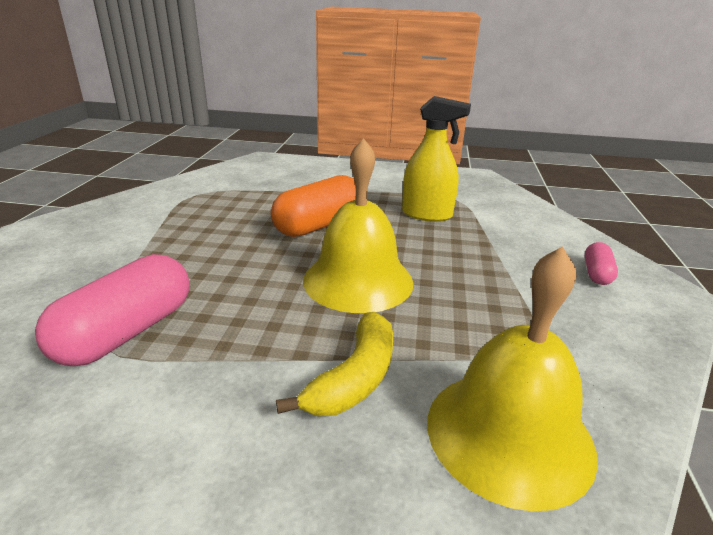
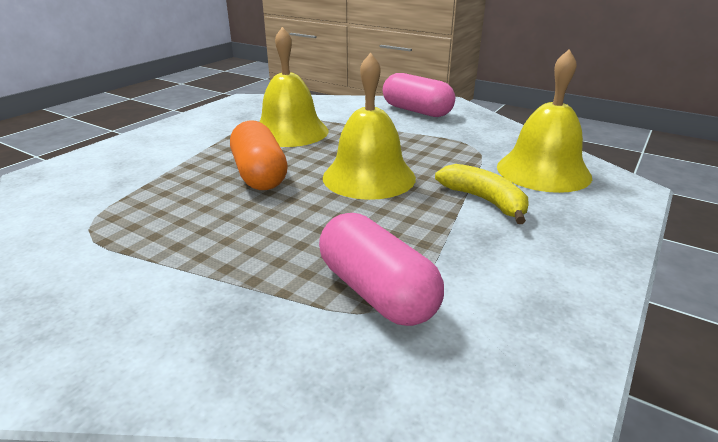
camera: 65 degrees left, 0 degrees up
(427, 214) = (290, 132): yellow spray bottle -> yellow bell
(596, 273) = (416, 111): pink capsule -> pink capsule, size x1.99

